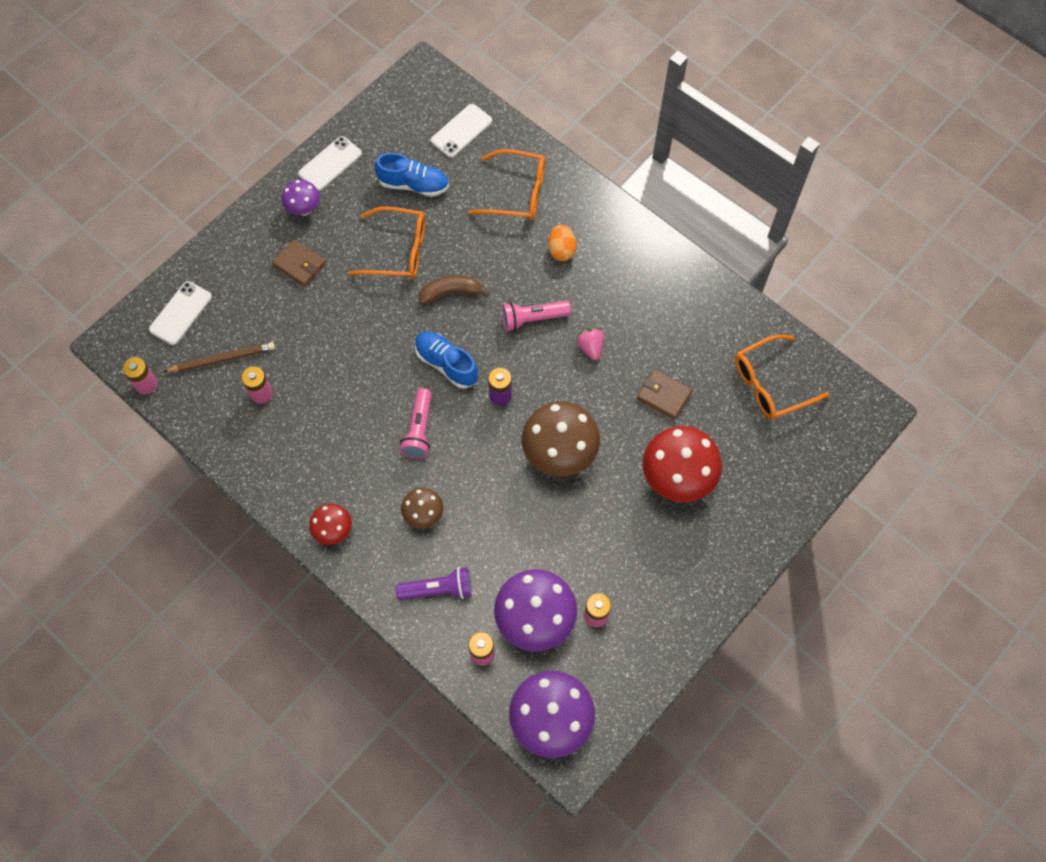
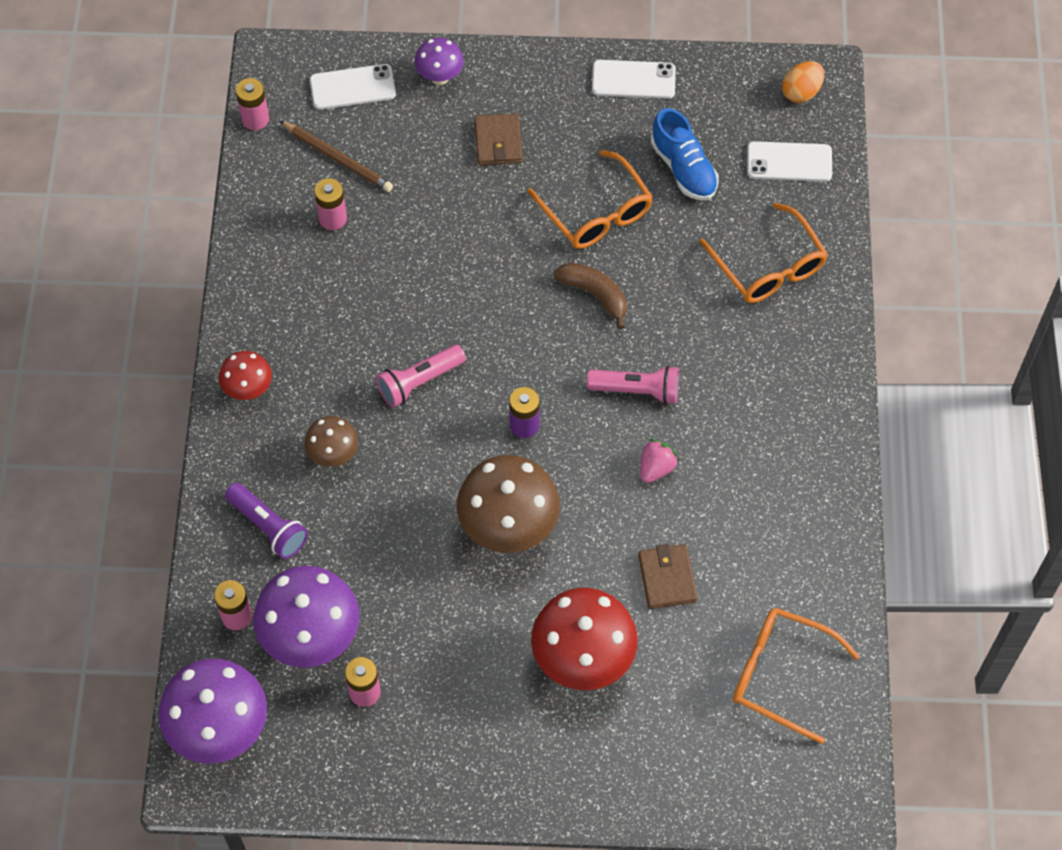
camera: 50 degrees right, 5 degrees down
(304, 209) = (561, 98): purple mushroom -> purple mushroom (440, 77)
(446, 364) = (512, 351): blue shoe -> none
(533, 319) = (637, 390): pink flashlight -> pink flashlight turned 150 degrees clockwise
(561, 250) = (742, 357): orange egg -> orange egg (801, 92)

